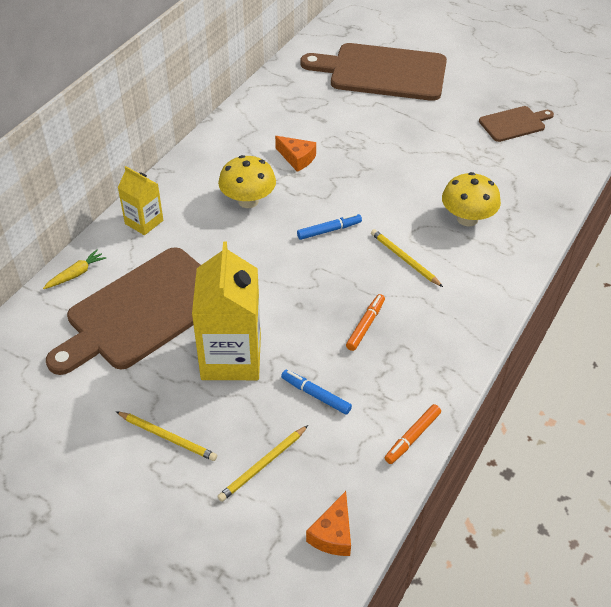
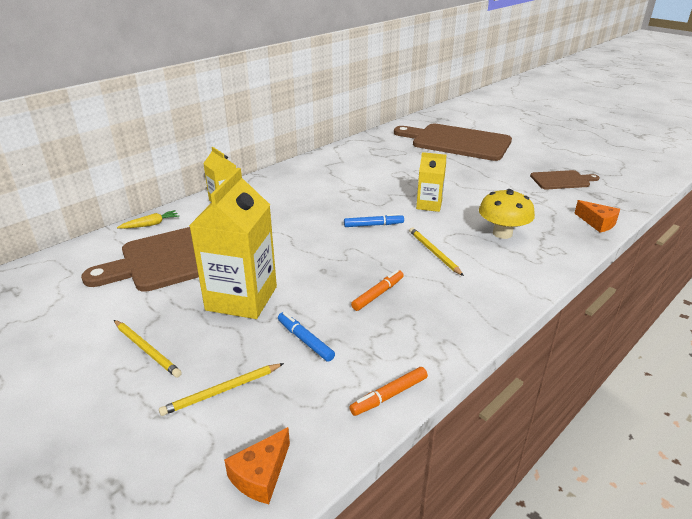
camera: 15 degrees right, 15 degrees down
(248, 201) = (314, 199): yellow mushroom -> none
(297, 158) = (367, 180): orange cheese -> orange cheese (597, 223)
(380, 188) = (429, 205): none -> yellow carton

